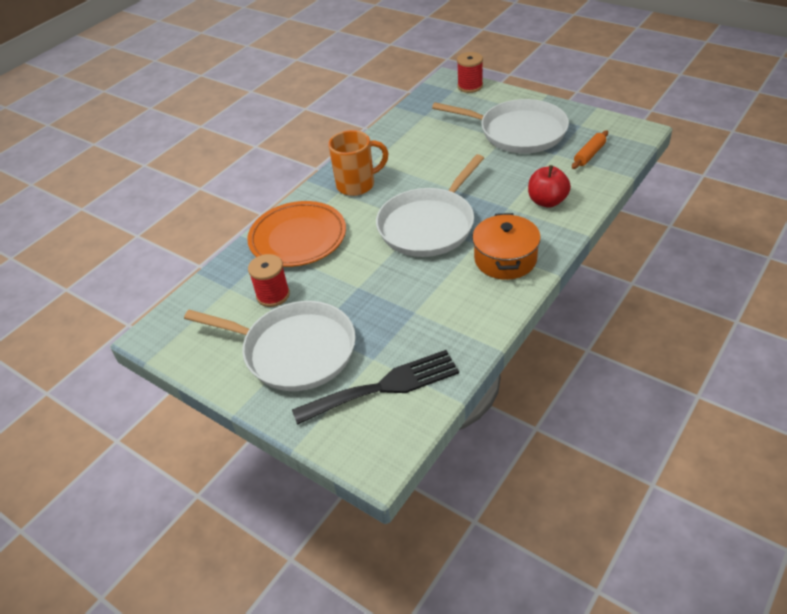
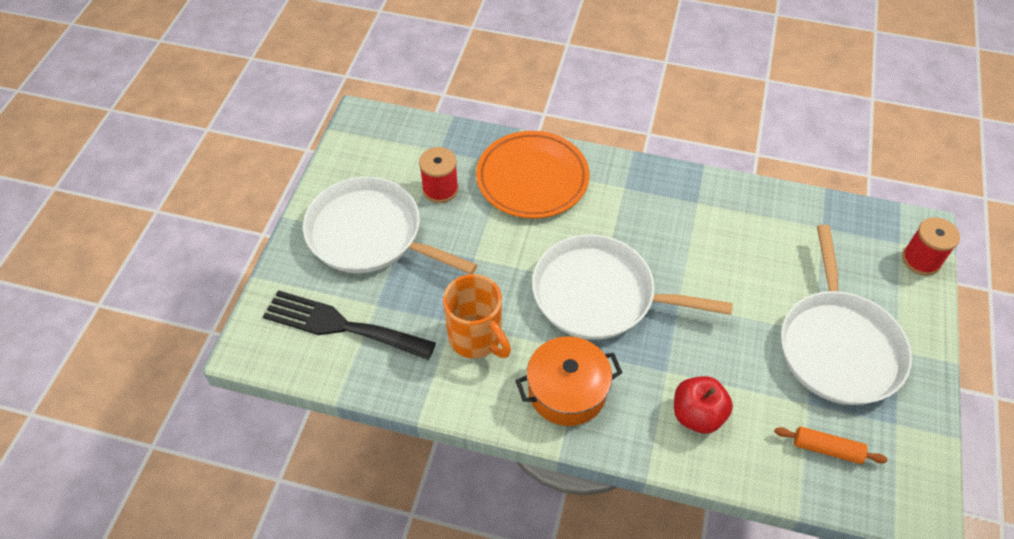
camera: 65 degrees right, 10 degrees up
(294, 350) = (370, 234): white pan -> white pan turned 120 degrees clockwise
(357, 184) = (645, 201): orange mug -> orange mug (476, 338)
(384, 387) = (341, 326): black fork -> black fork turned 150 degrees clockwise

